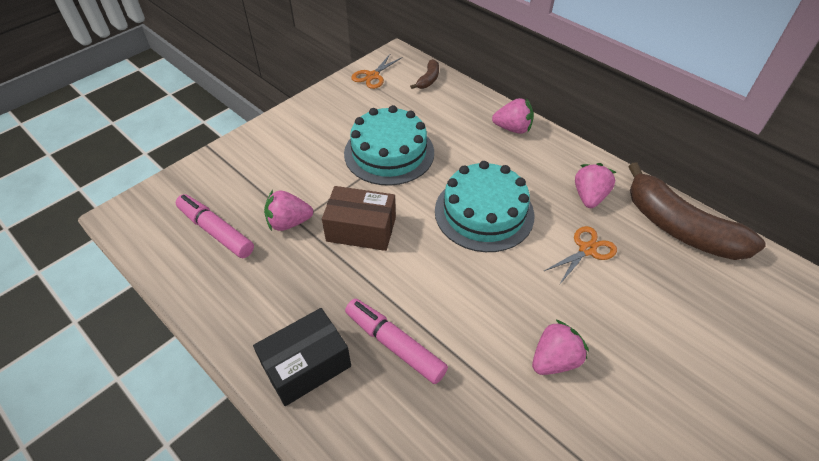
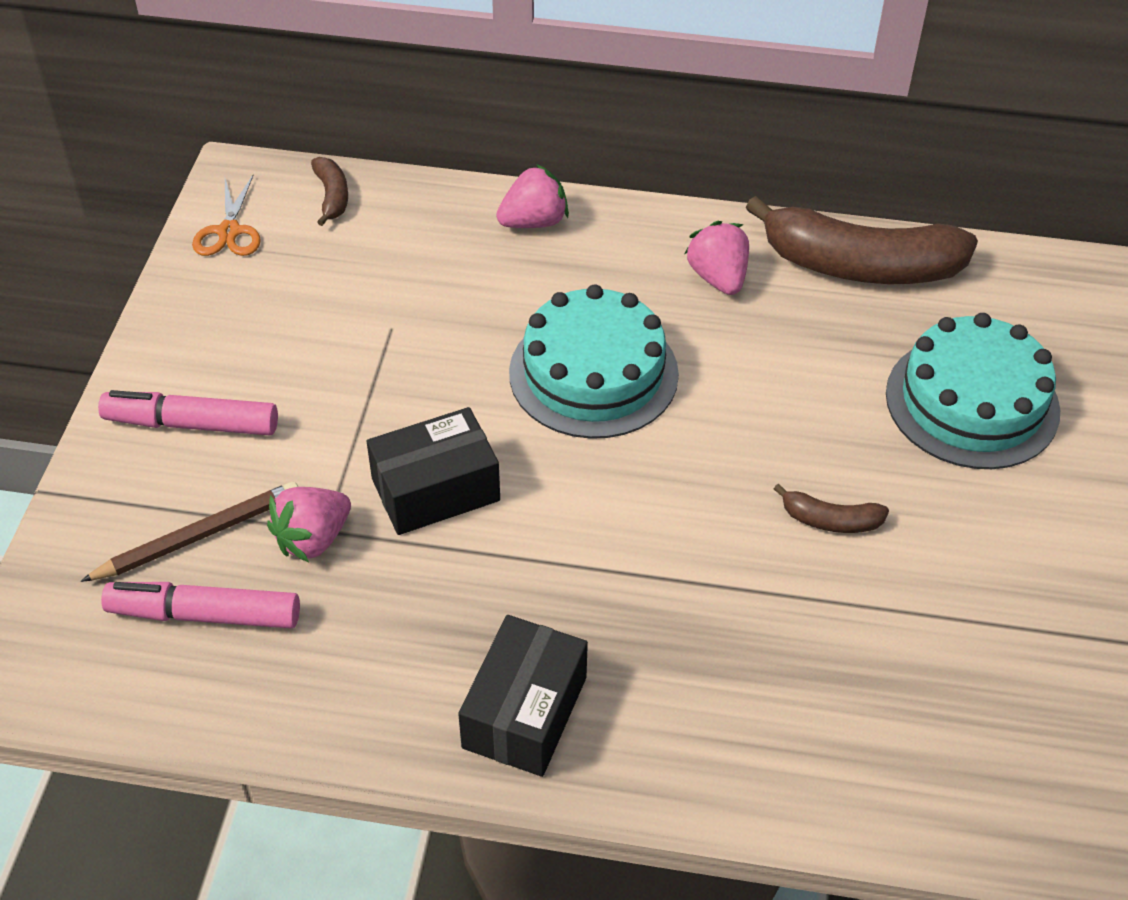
camera: 35 degrees left, 0 degrees up
(245, 196) = (199, 536): none -> brown pencil
(361, 229) = (435, 490): brown box -> black box
(389, 153) = (374, 351): turquoise cake -> turquoise cake (972, 402)
(394, 345) = (620, 617): pink marker -> pink marker (192, 424)
(554, 360) = (830, 520): pink strawberry -> brown banana
(587, 250) = (768, 356): orange scissors -> none

